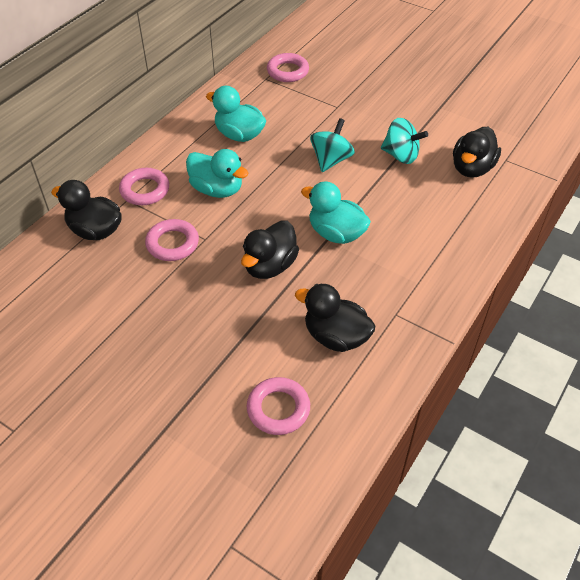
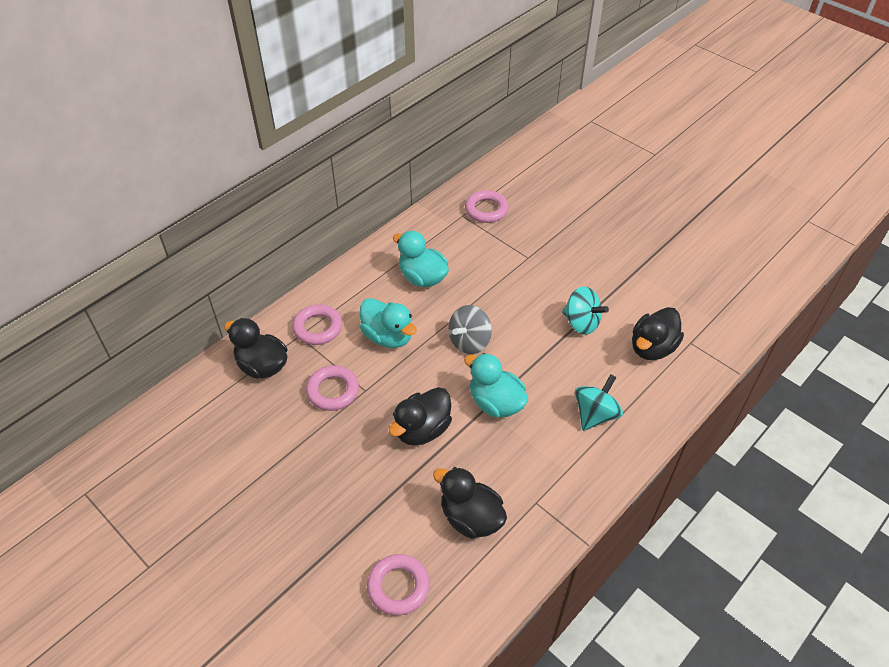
camera: 10 degrees right, 0 degrees up
(298, 184) = (469, 342): none -> grey spinning top
(331, 160) = (508, 318): turquoise spinning top -> turquoise spinning top (595, 414)

